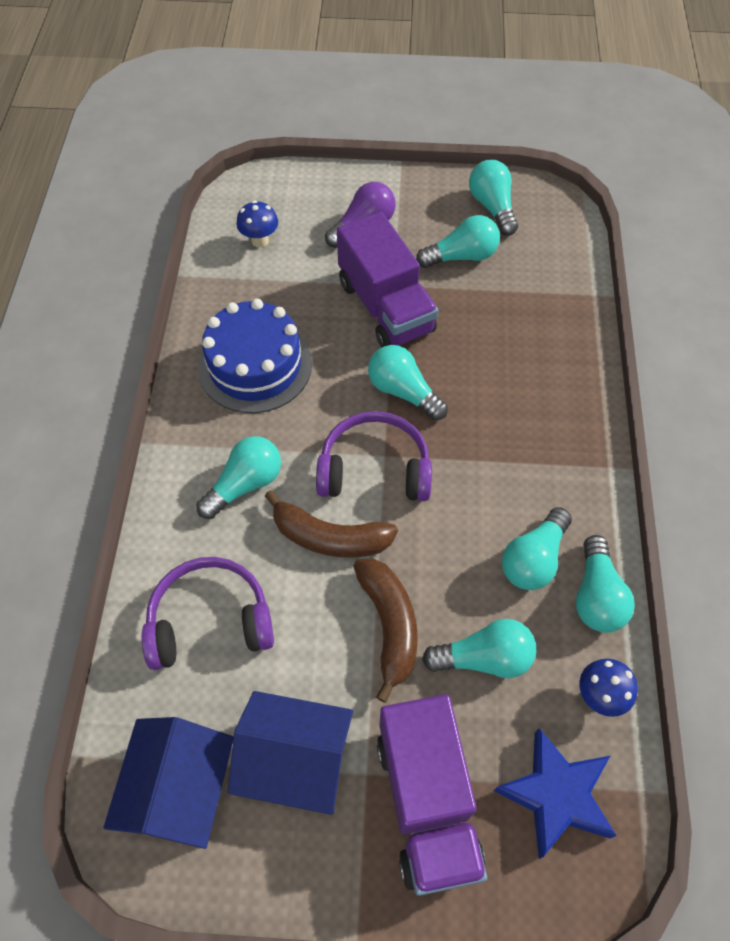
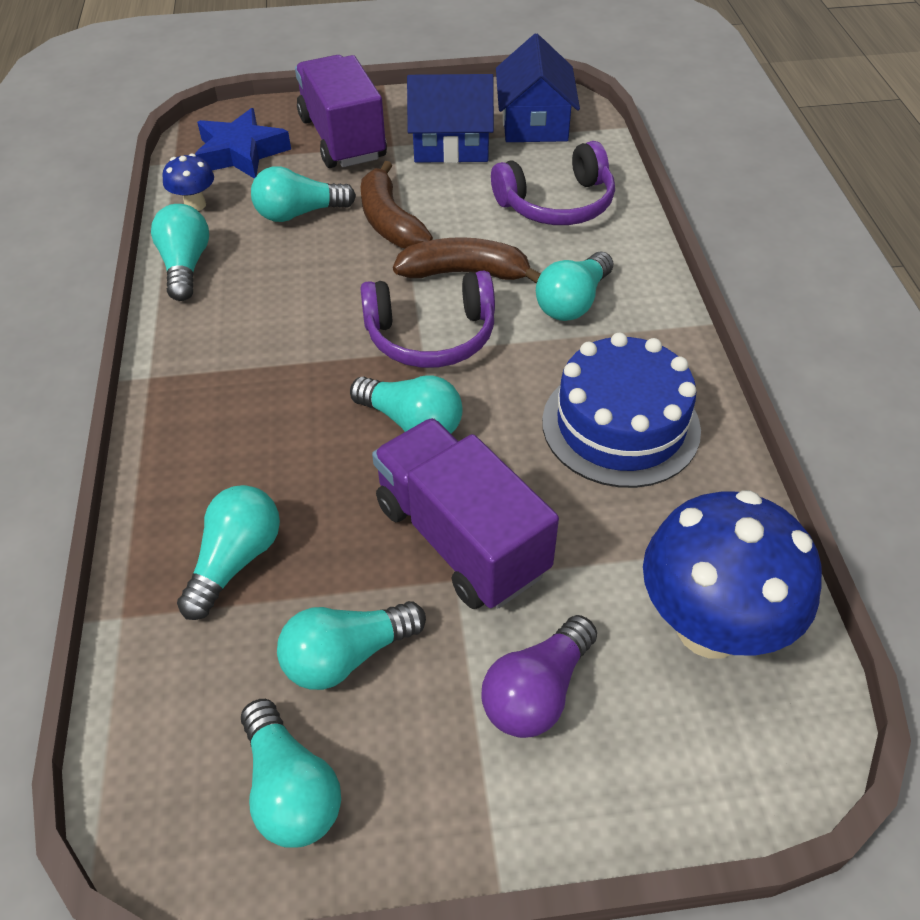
camera: 170 degrees right, 10 degrees down
(260, 240) = (709, 627): blue mushroom -> blue mushroom, size x2.18
(533, 559) = (248, 284): turquoise light bulb -> turquoise light bulb (236, 560)

